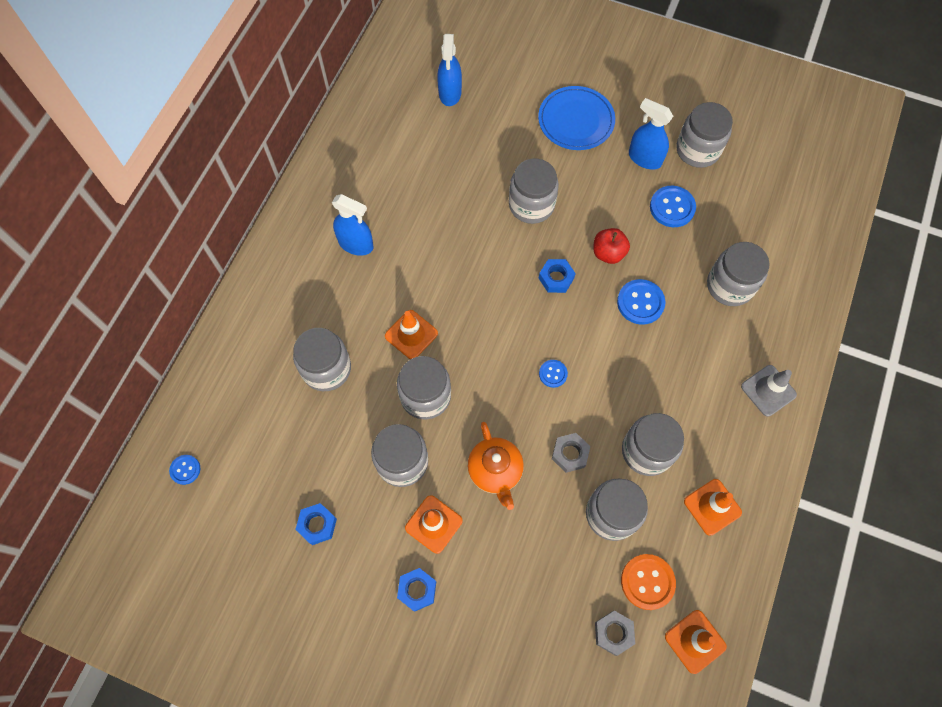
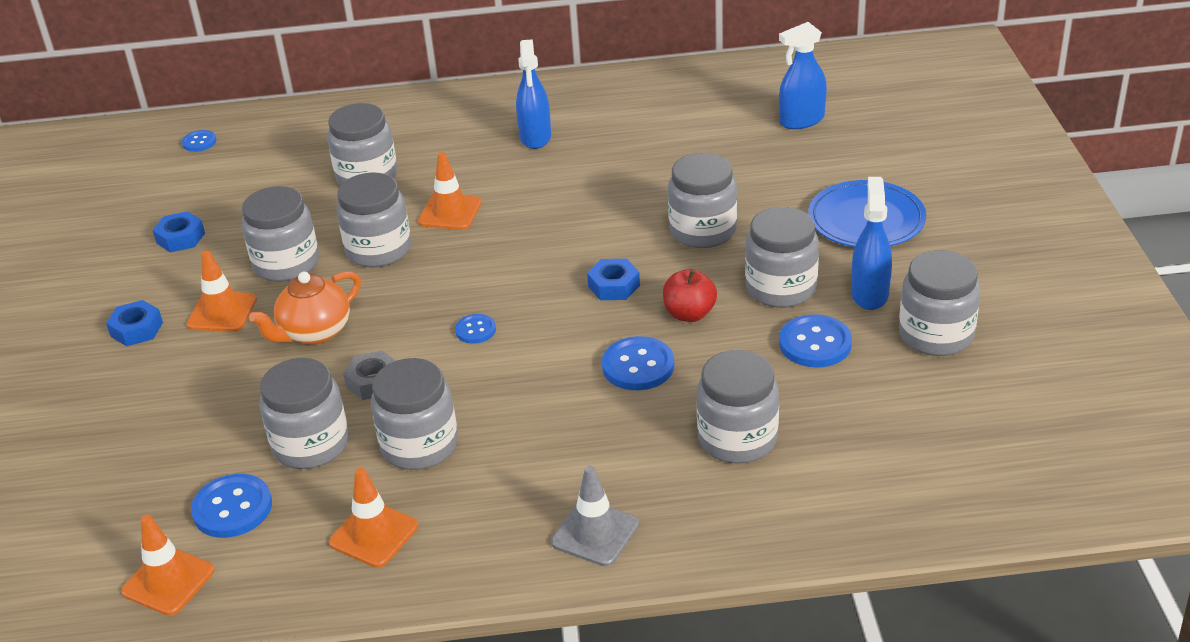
camera: 65 degrees right, 30 degrees down
(613, 196) = (781, 288): none -> grey jar
(613, 633) = (149, 501): grey nut -> none
(647, 582) = (232, 508): orange button -> blue button

